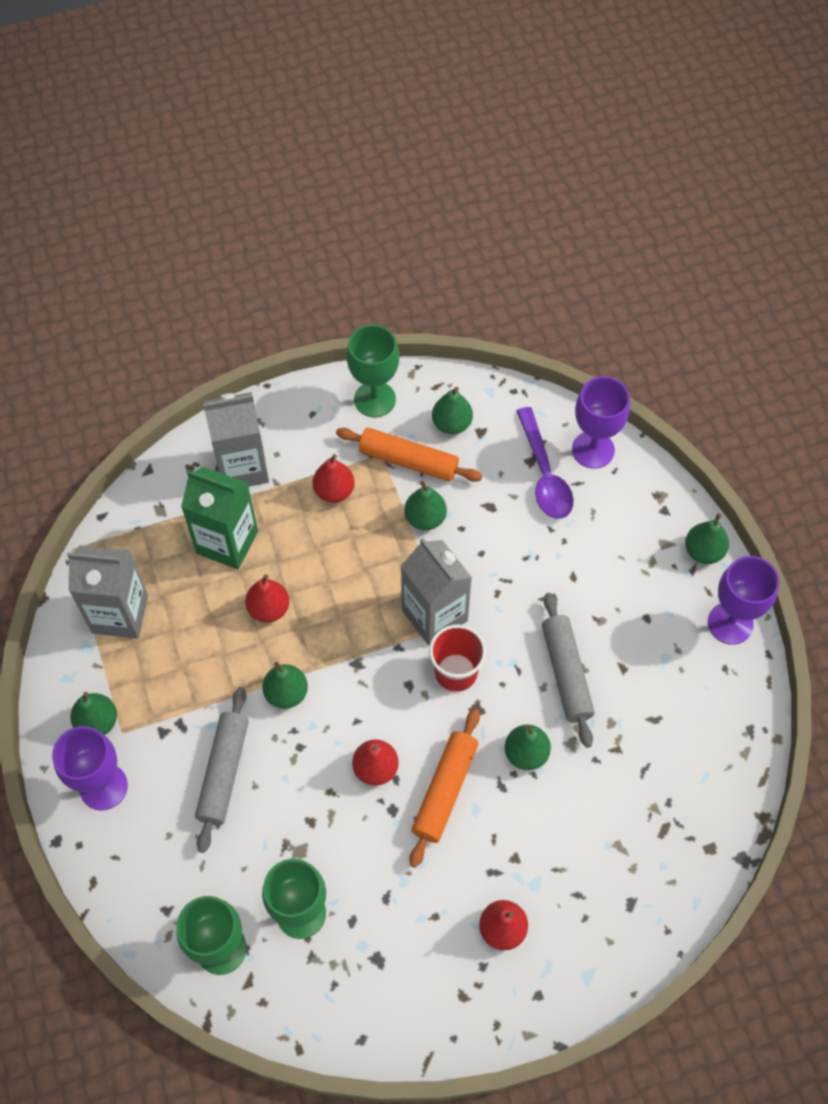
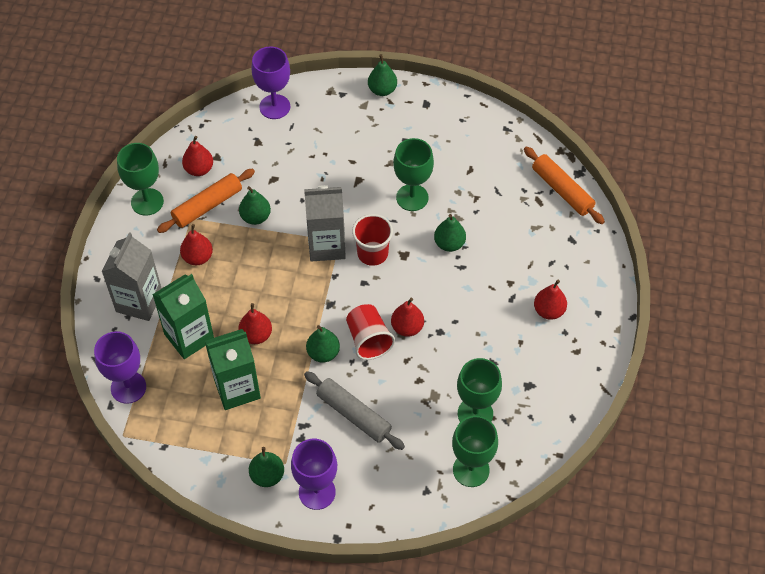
camera: 60 degrees left, 5 degrees down
(120, 614) = (196, 426): grey carton -> none
(189, 628) = (237, 388): none -> green carton
(333, 733) = (368, 340): none -> red cup
(444, 790) = (445, 297): orange rolling pin -> orange rolling pin (562, 190)
(451, 424) = (199, 169): green pear -> red pear
(544, 474) = (273, 140): purple spoon -> none
(566, 673) = (412, 197): grey rolling pin -> green goblet
(730, 623) = (436, 102): purple goblet -> purple goblet (128, 387)

